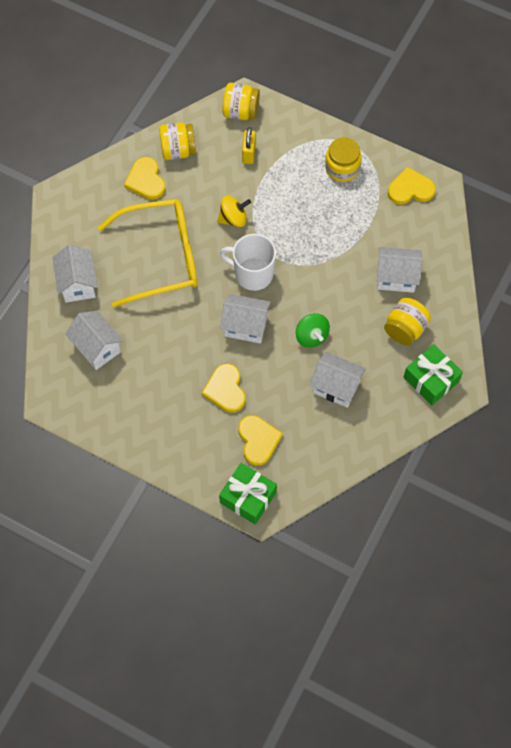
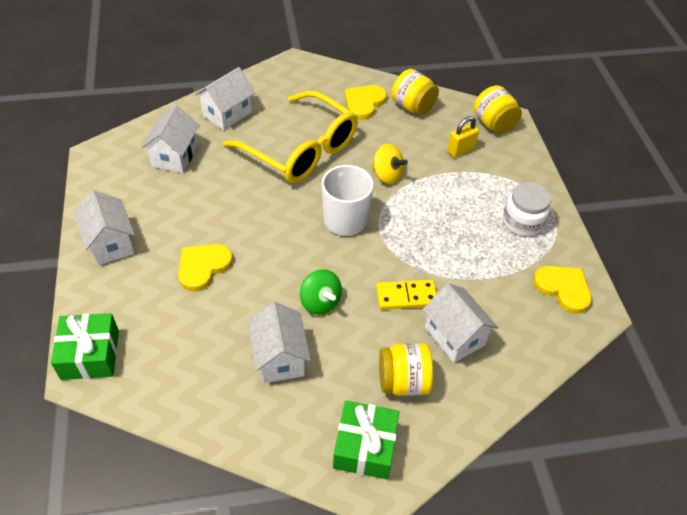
camera: 50 degrees right, 15 degrees down
(245, 326) = (285, 244): white house -> white house (110, 243)
(258, 440) = (165, 325): yellow heart -> none
(311, 336) = (320, 302): green spinning top -> green spinning top turned 60 degrees counterclockwise
(342, 168) = (522, 222): yellow jar -> white jar
(346, 282) = (406, 296): none -> yellow domino

